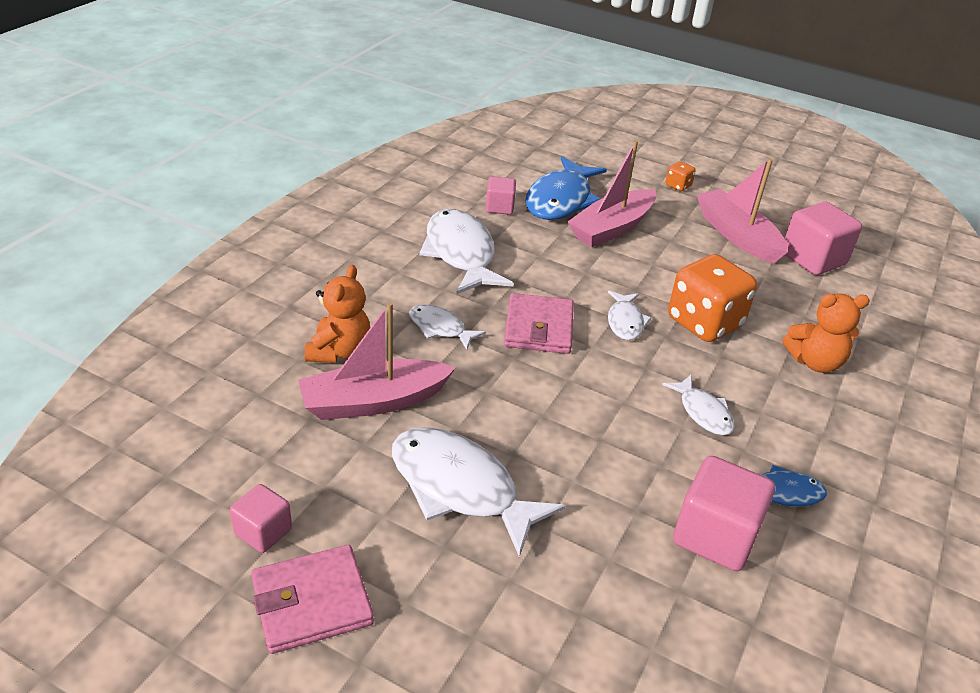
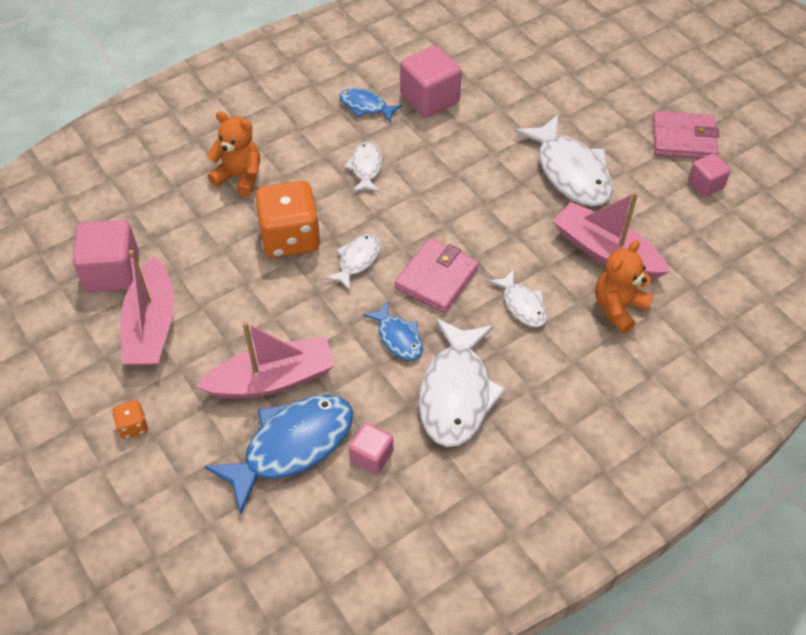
camera: 150 degrees left, 15 degrees up
(373, 402) = (606, 252): pink boat -> pink boat turned 150 degrees counterclockwise
(537, 276) = (398, 338): none -> blue fish

